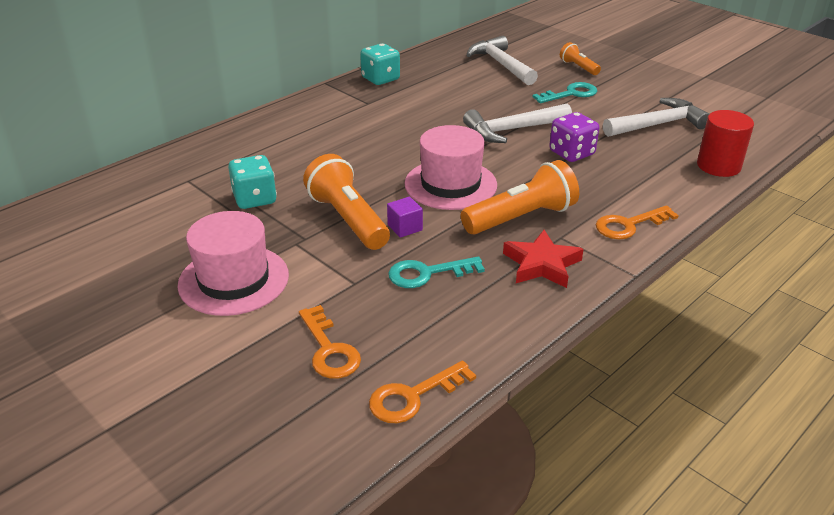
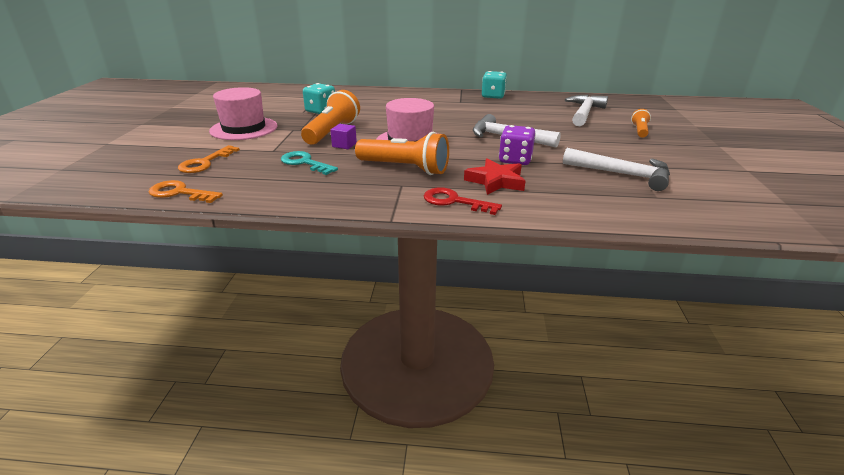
camera: 50 degrees right, 5 degrees down
(542, 264) = (359, 188): red star -> red star (495, 181)
(570, 94) = (595, 139): turquoise key -> none
(629, 225) = (454, 201): orange key -> red key
(718, 166) = (610, 211): red cylinder -> none

